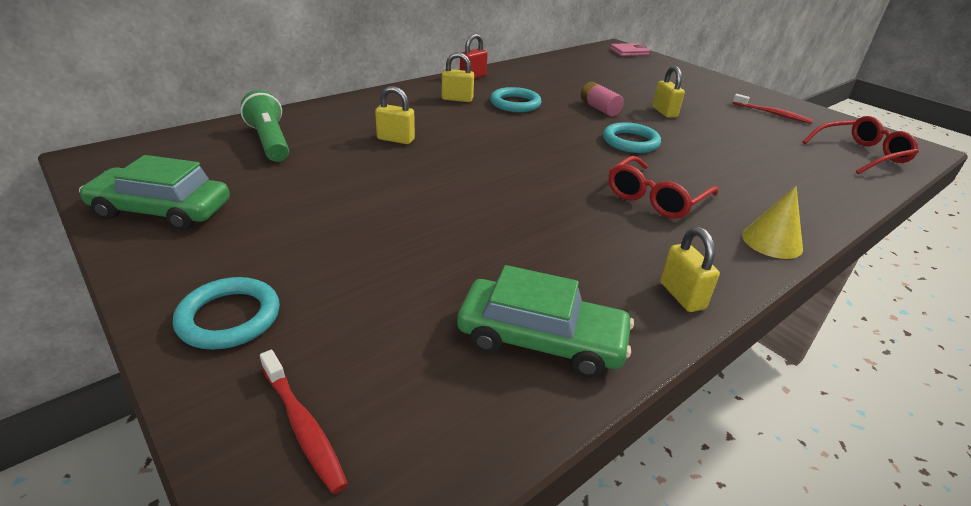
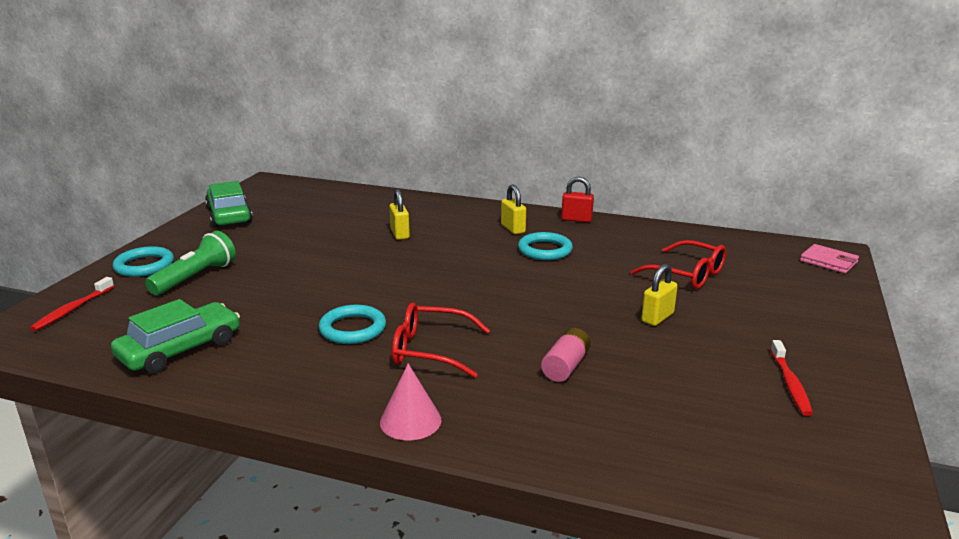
camera: 60 degrees right, 10 degrees down
(270, 141) = (343, 205): green flashlight -> green flashlight (195, 277)
(541, 339) = (180, 349): green car -> green car turned 120 degrees counterclockwise
(599, 108) = (603, 285): pink battery -> pink battery (565, 366)
(630, 142) = (542, 316): turquoise ring -> turquoise ring (352, 329)
(682, 295) = (273, 389): yellow padlock -> none
(772, 241) = (410, 421): yellow cone -> pink cone
(861, 154) = (754, 466): red glasses -> red glasses (687, 274)

